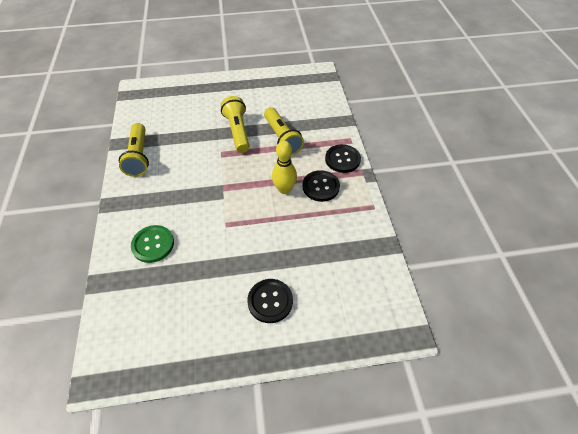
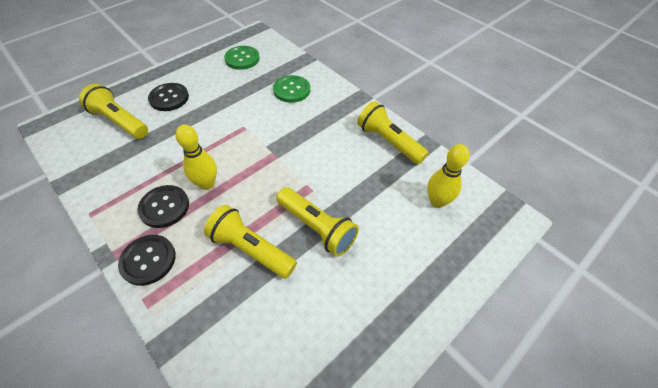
camera: 145 degrees right, 0 degrees up
(158, 324) = (242, 59): none -> green button
(160, 112) = (437, 201): none -> yellow bowling pin
(330, 293) = (120, 122): none -> yellow flashlight

